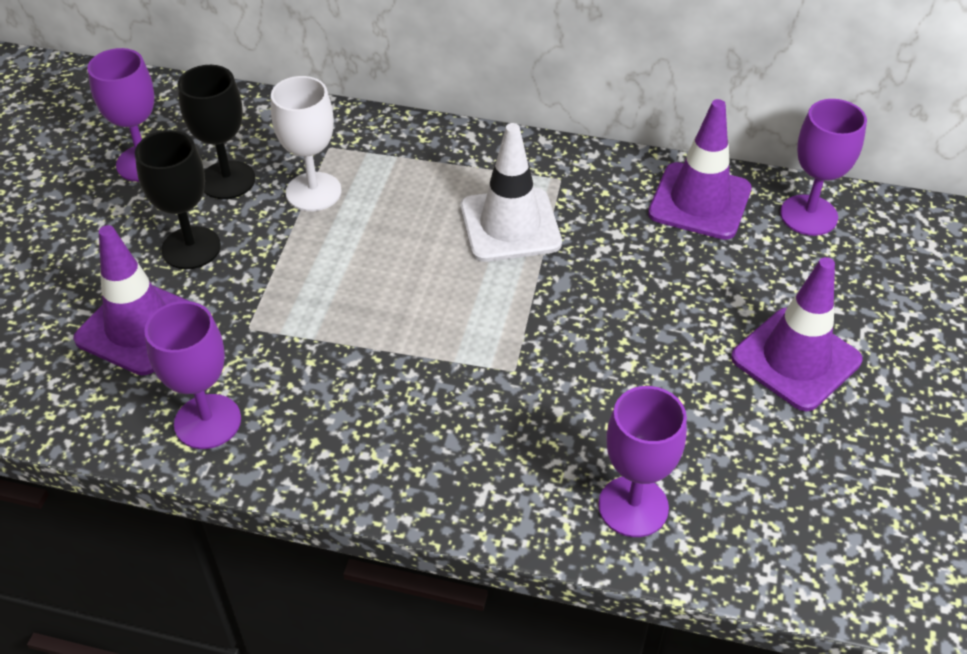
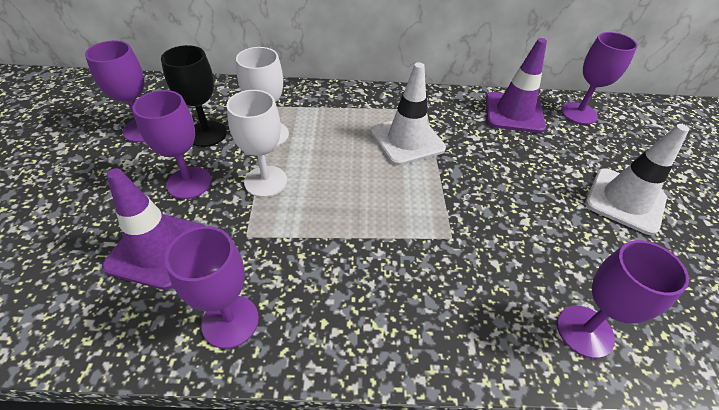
camera: 15 degrees left, 0 degrees up
(191, 248) = (189, 183): black goblet -> purple goblet
(290, 259) = (265, 181): none -> white goblet
(796, 359) = (625, 201): purple traffic cone -> white traffic cone

